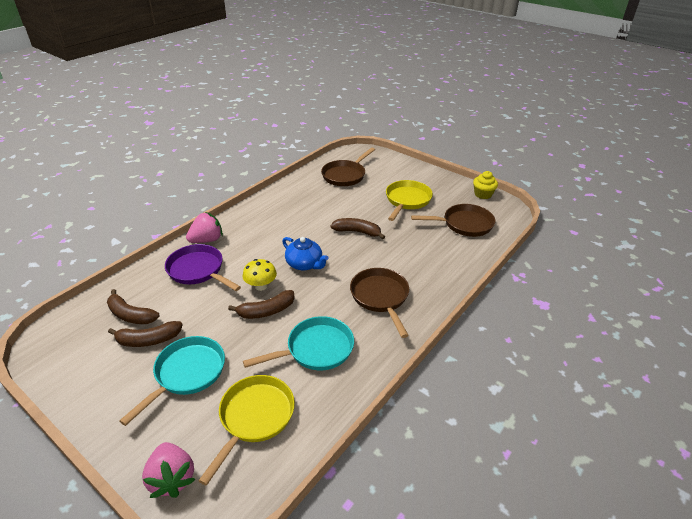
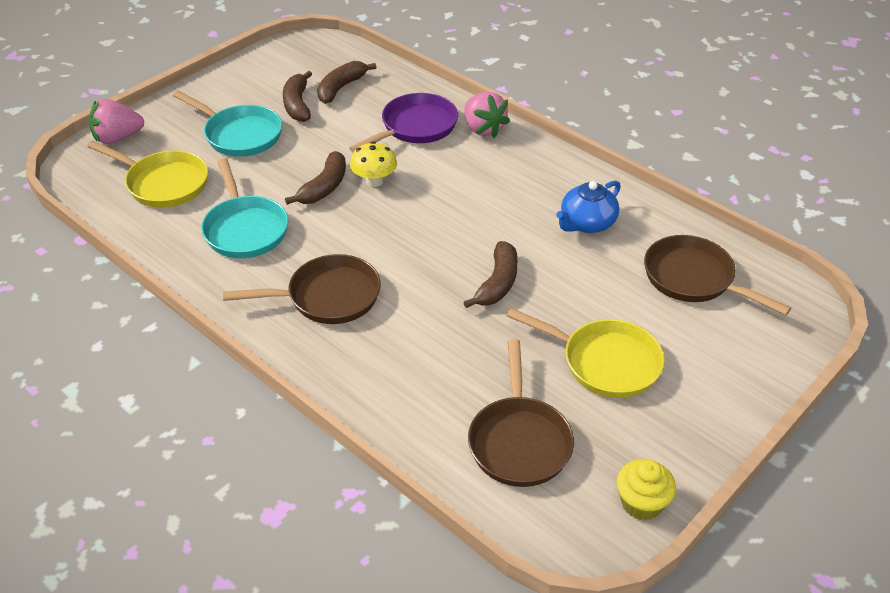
camera: 95 degrees right, 5 degrees up
(266, 311) = (324, 187): brown banana -> brown banana turned 135 degrees counterclockwise
(305, 264) = (417, 222): blue teapot -> blue teapot (587, 223)

